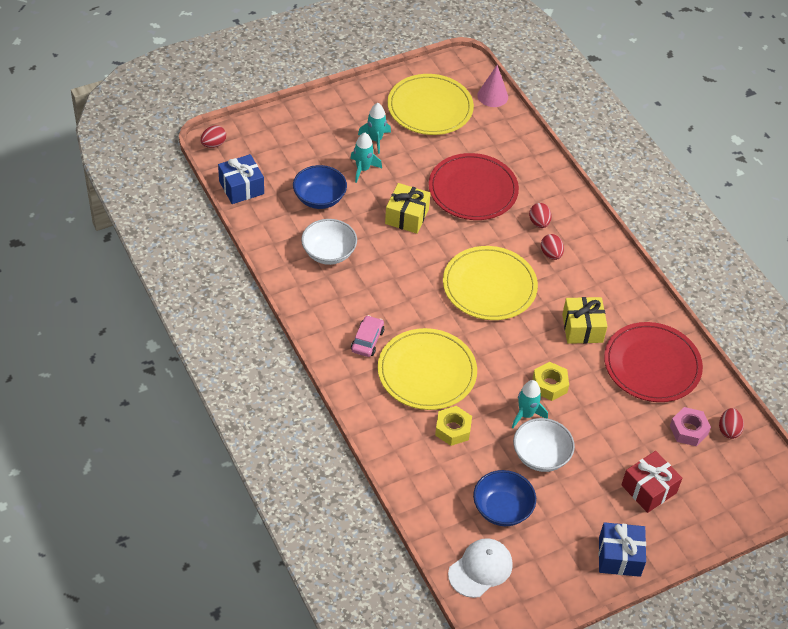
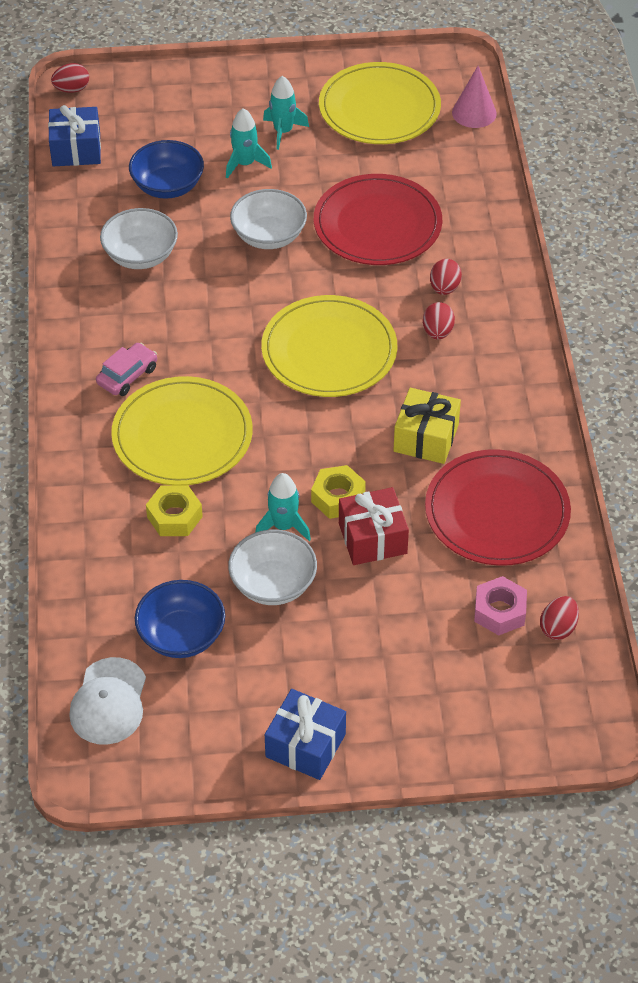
camera: 25 degrees right, 0 degrees up
(407, 216) = (269, 236): yellow gift -> white bowl
(480, 569) = (109, 702): white cap -> white cap turned 120 degrees clockwise
(648, 489) = (398, 671): red gift -> red gift (372, 538)

